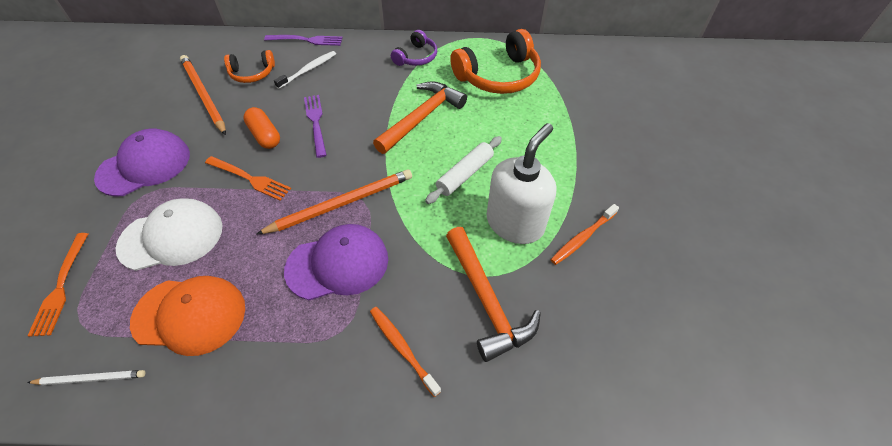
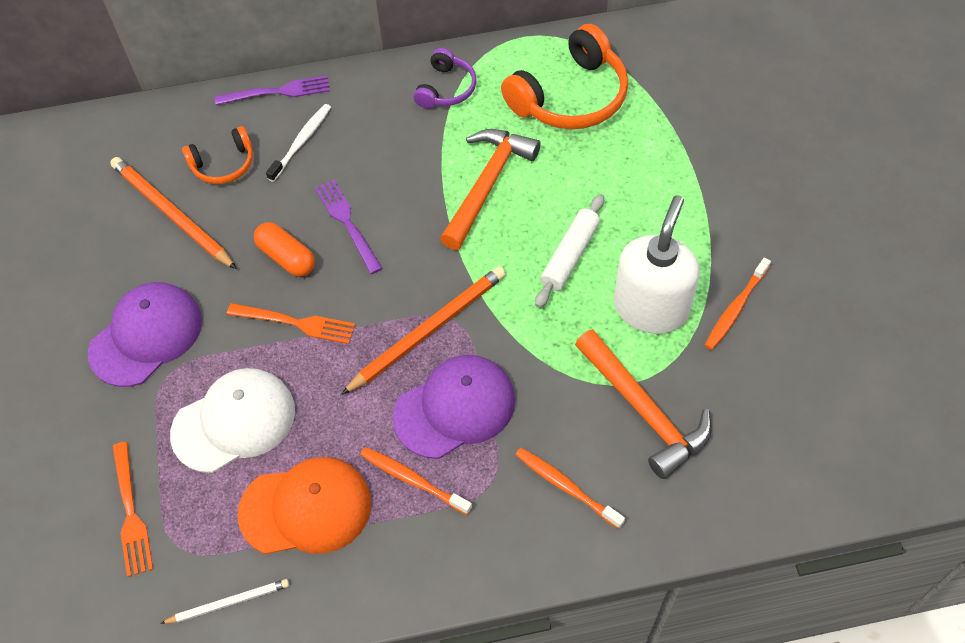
camera: 10 degrees left, 5 degrees up
(282, 312) = (413, 480): none -> orange toothbrush

